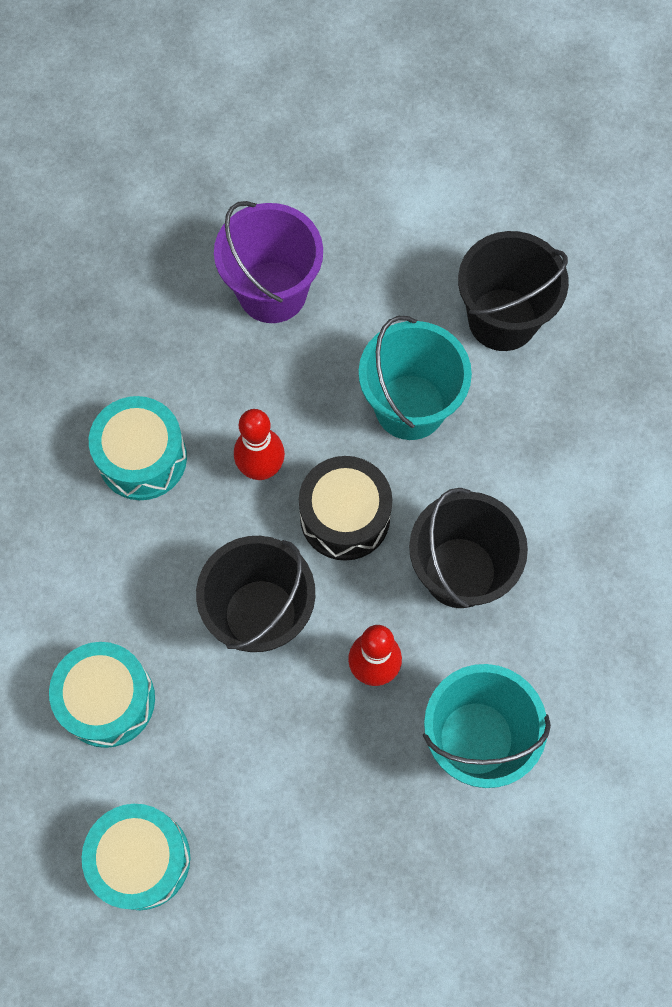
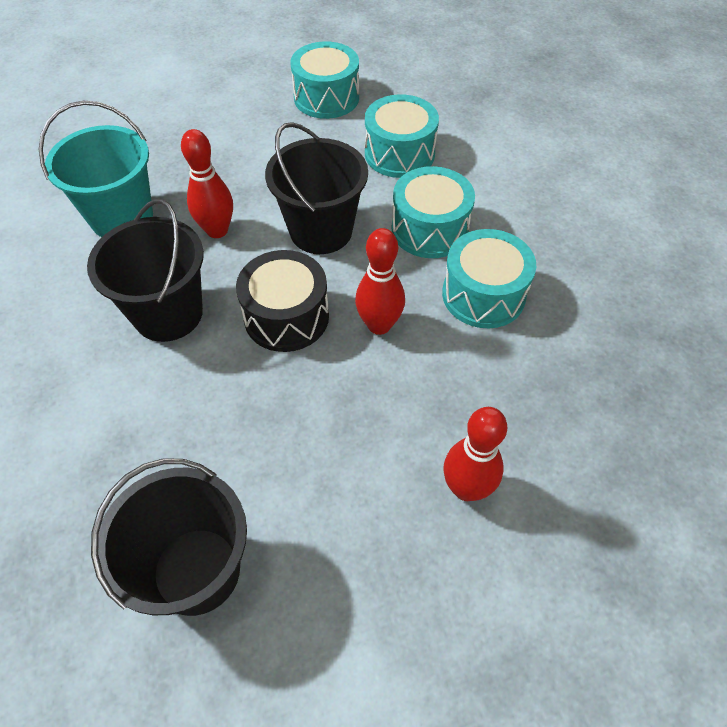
camera: 155 degrees right, 15 degrees down
(143, 564) = (429, 229): none -> turquoise drum
(272, 292) = (466, 488): purple bucket -> red bowling pin
(410, 407) = (266, 430): turquoise bucket -> none

